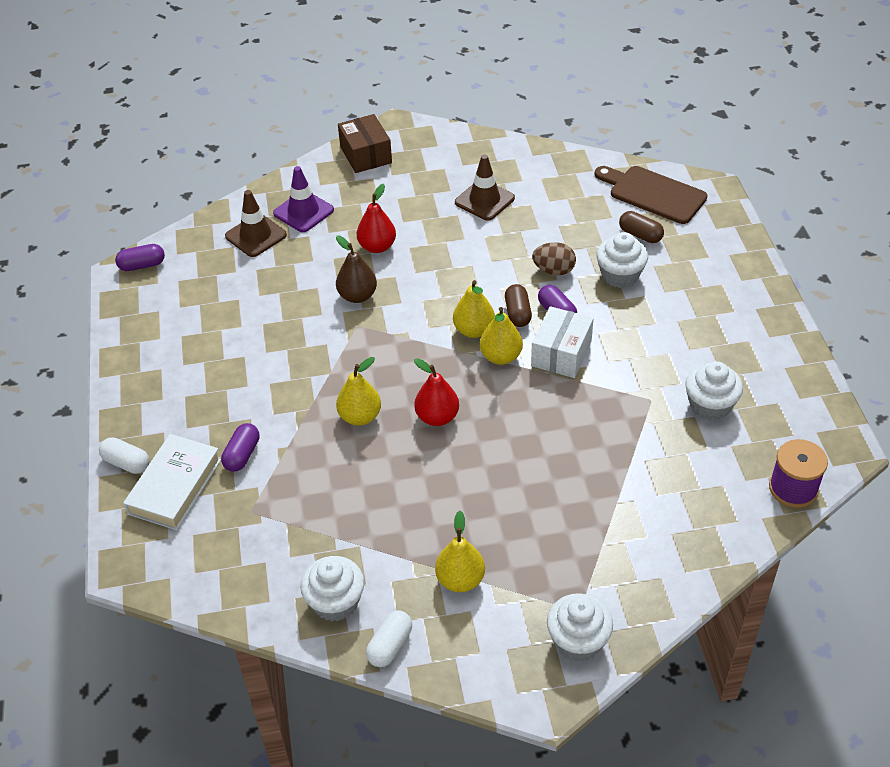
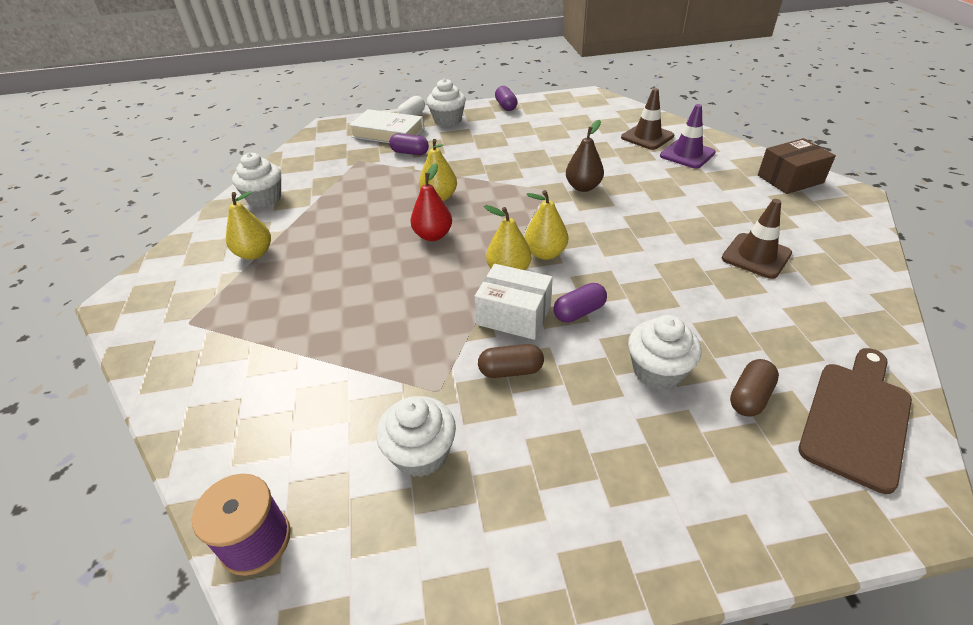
camera: 90 degrees right, 5 degrees down
(142, 265) = (599, 100): purple capsule -> purple capsule (506, 106)
(377, 247) = (653, 193): red pear -> none
(390, 645) = (214, 223): white capsule -> none
(517, 313) = (573, 282): brown capsule -> brown capsule (511, 370)
(554, 270) = (651, 310): brown egg -> none
(578, 641) = (156, 321): white cupcake -> white cupcake (448, 120)

